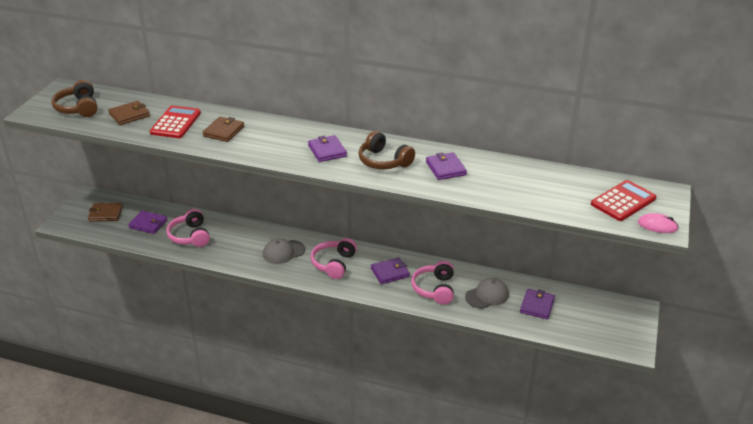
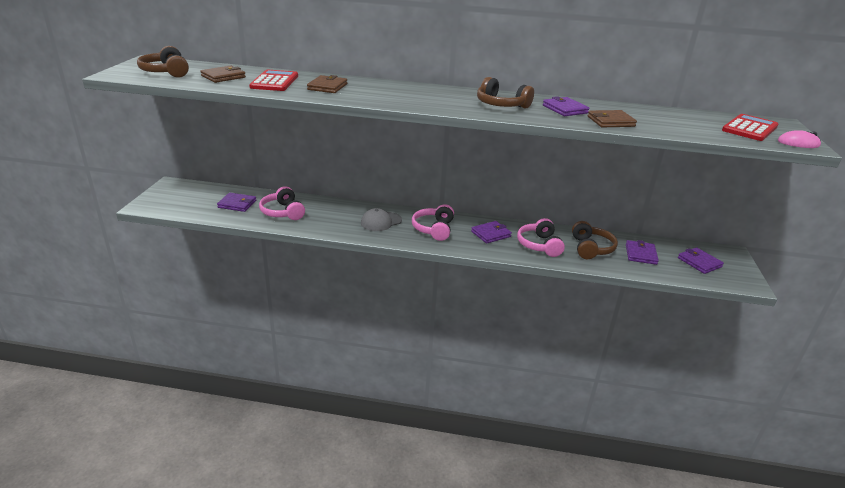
camera: 10 degrees left, 5 degrees down
(105, 214) = (191, 197): brown wallet -> brown wallet (610, 121)
(327, 151) = (440, 99): purple wallet -> purple wallet (699, 262)
(487, 295) = (590, 248): grey cap -> brown headphones

